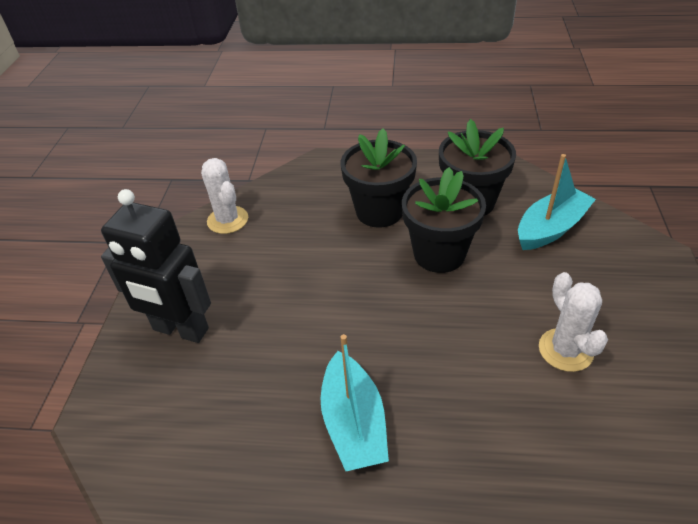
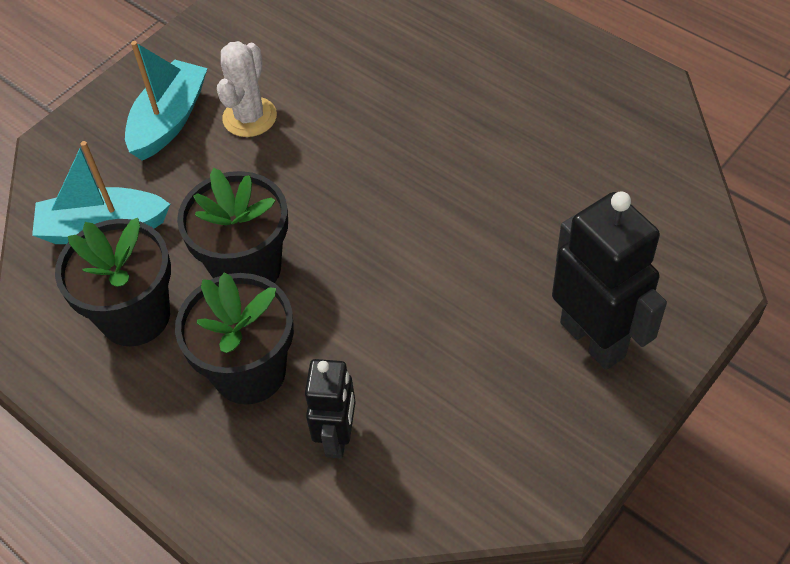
camera: 145 degrees left, 10 degrees up
(227, 220) = (452, 488): white cactus -> none
(304, 210) = (338, 437): none -> black robot
(353, 423) = (476, 157): turquoise boat -> turquoise boat (169, 120)

